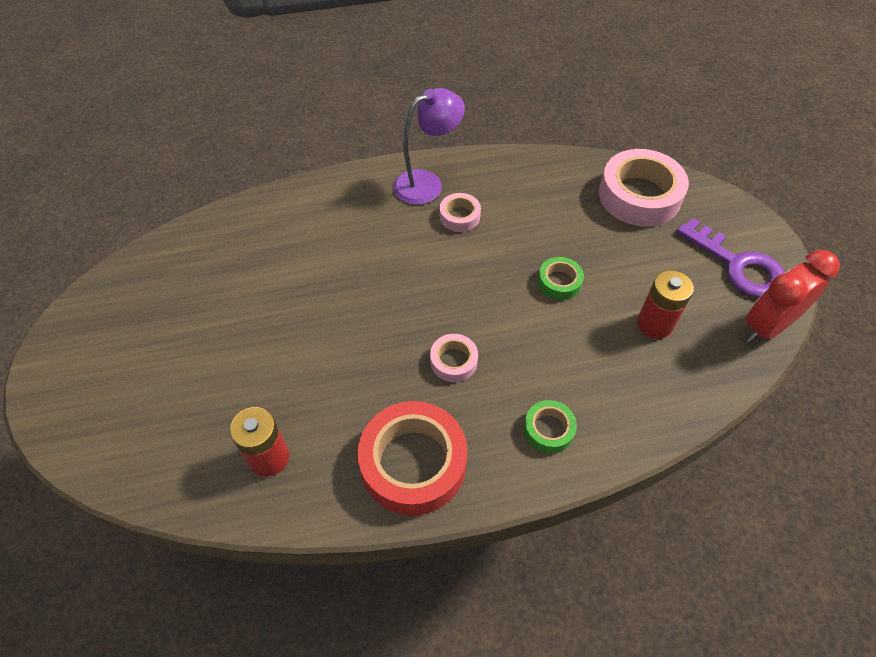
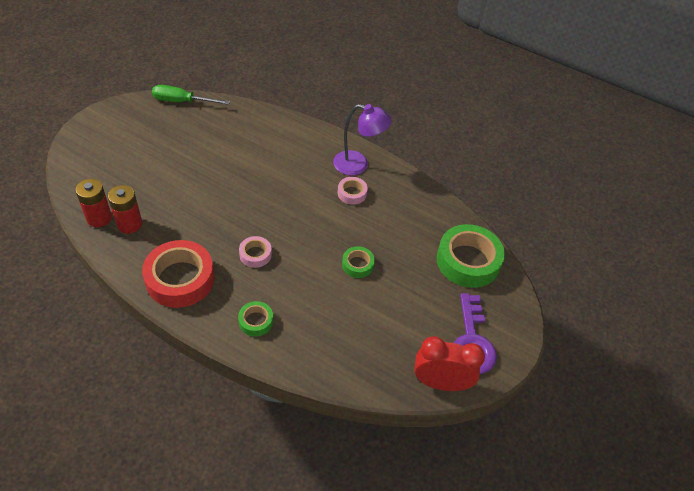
camera: 40 degrees right, 5 degrees down
(139, 263) = (182, 101): none -> green screwdriver
(639, 196) = (468, 261): pink tape -> green tape
(654, 324) = (378, 326): red battery -> red battery (99, 218)

